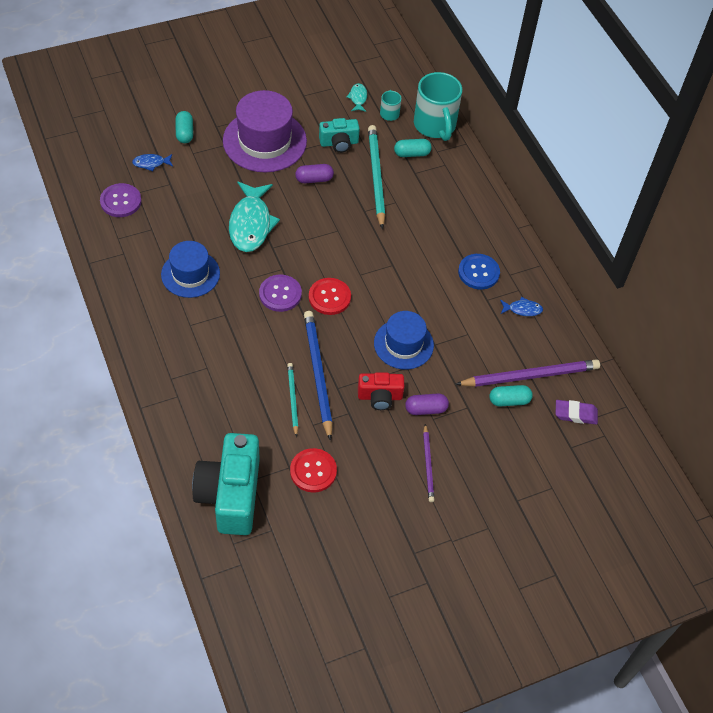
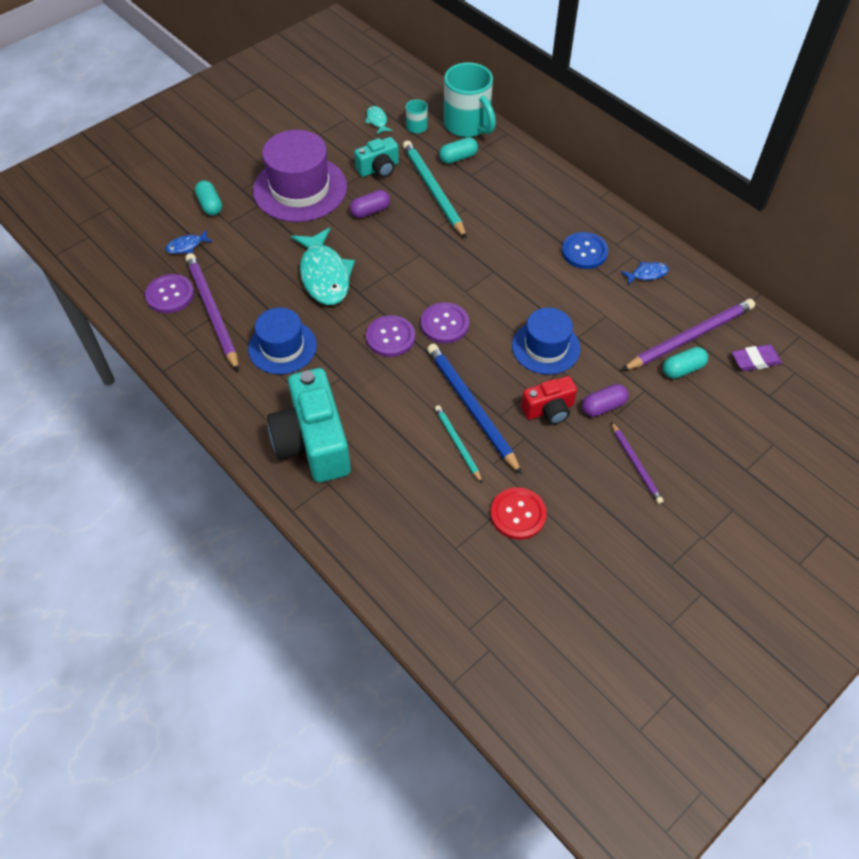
camera: 15 degrees left, 0 degrees up
(148, 226) = (212, 312): none -> purple pencil
(230, 495) = (439, 573): turquoise camera -> turquoise camera (313, 443)
(329, 297) = (444, 324): red button -> purple button

